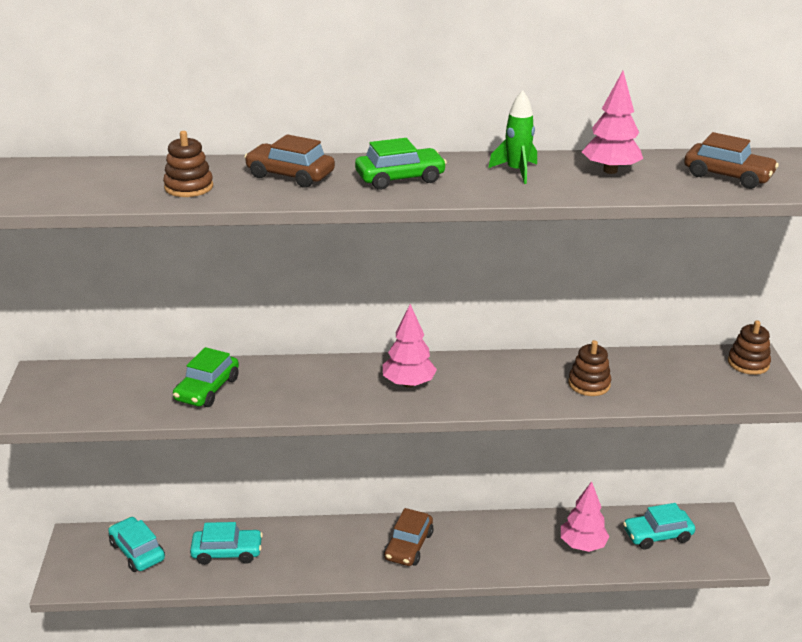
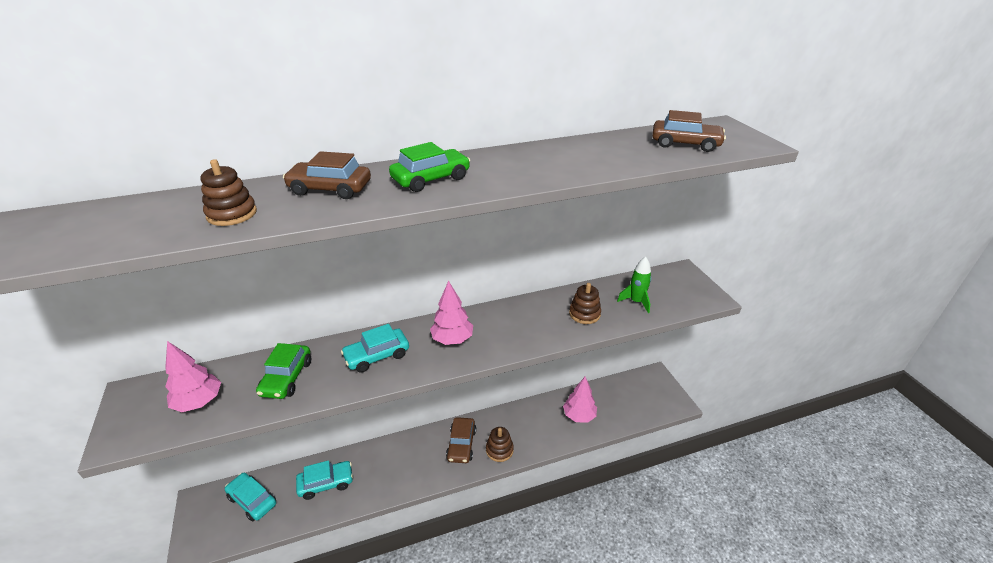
camera: 15 degrees left, 5 degrees up
(516, 171) = (525, 160): green rocket -> green rocket (636, 302)
(610, 171) = (597, 150): pink tree -> pink tree (199, 402)
(657, 535) = (623, 397): turquoise car -> turquoise car (377, 356)
(748, 363) = (682, 277): brown stacking toy -> brown stacking toy (499, 450)

